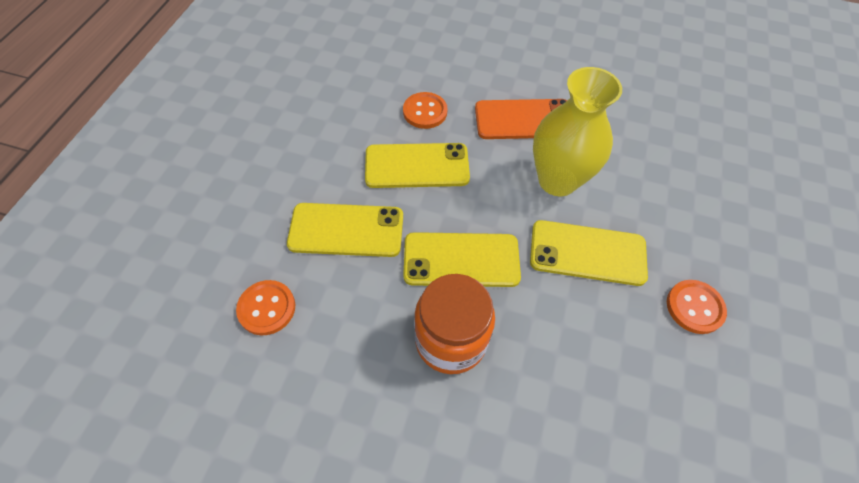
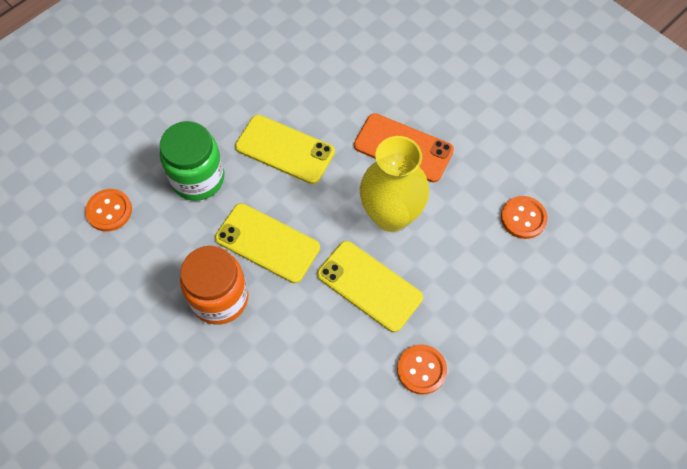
camera: 30 degrees right, 5 degrees up
(346, 230) = (198, 178): yellow phone -> green jar
(425, 112) = (323, 103): orange button -> orange button (523, 218)

